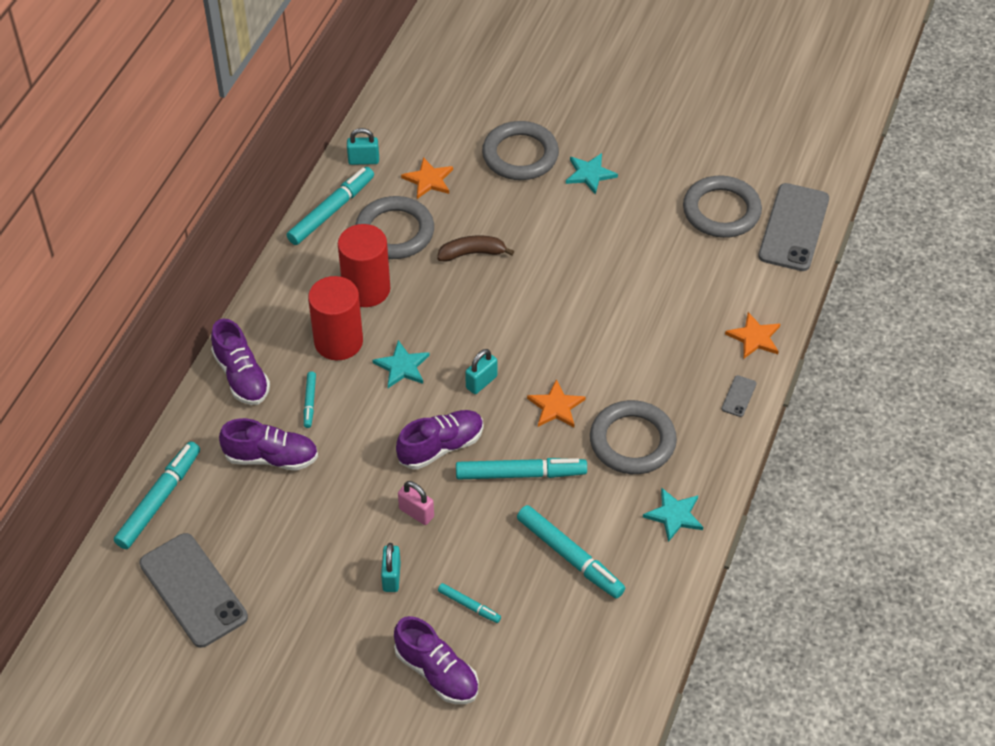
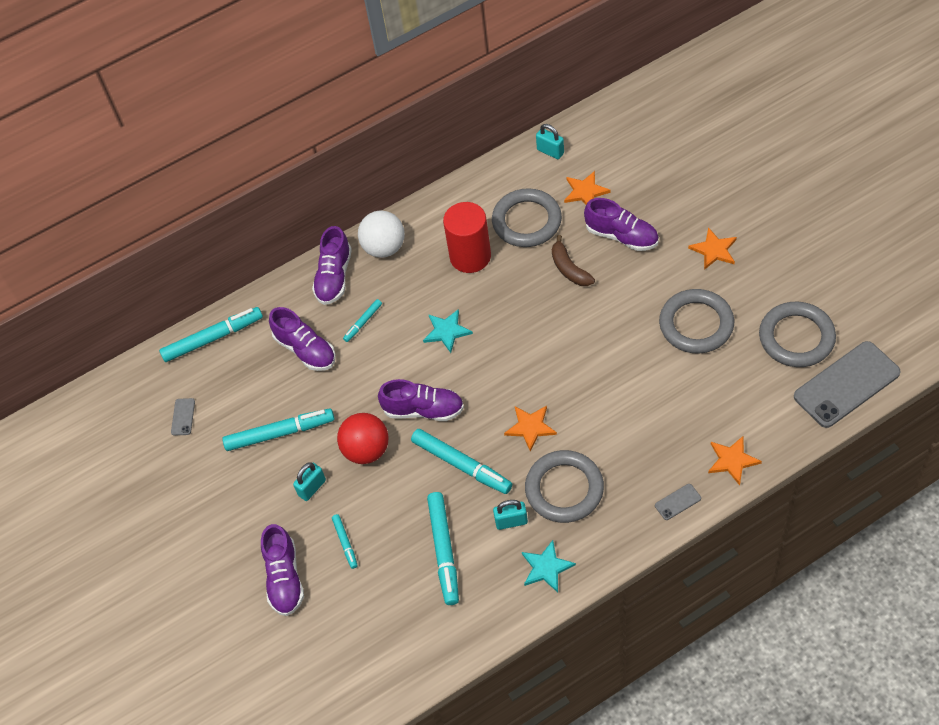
camera: 45 degrees right, 5 degrees up
(193, 590) = (183, 417): grey phone -> grey phone, size x0.41
(271, 324) = (384, 247): none -> white ball
(331, 211) = (495, 181): turquoise marker -> turquoise marker (280, 433)
(338, 341) = (419, 287): red cylinder -> none
(416, 513) = (366, 450): pink padlock -> red ball
(472, 253) = (569, 269): brown banana -> brown banana turned 150 degrees counterclockwise
(481, 382) = (492, 376): turquoise padlock -> turquoise padlock (511, 521)
(496, 202) = (622, 236): none -> purple shoe
(520, 155) = (672, 206): grey ring -> grey ring (696, 324)
(590, 174) = (714, 250): turquoise star -> orange star

